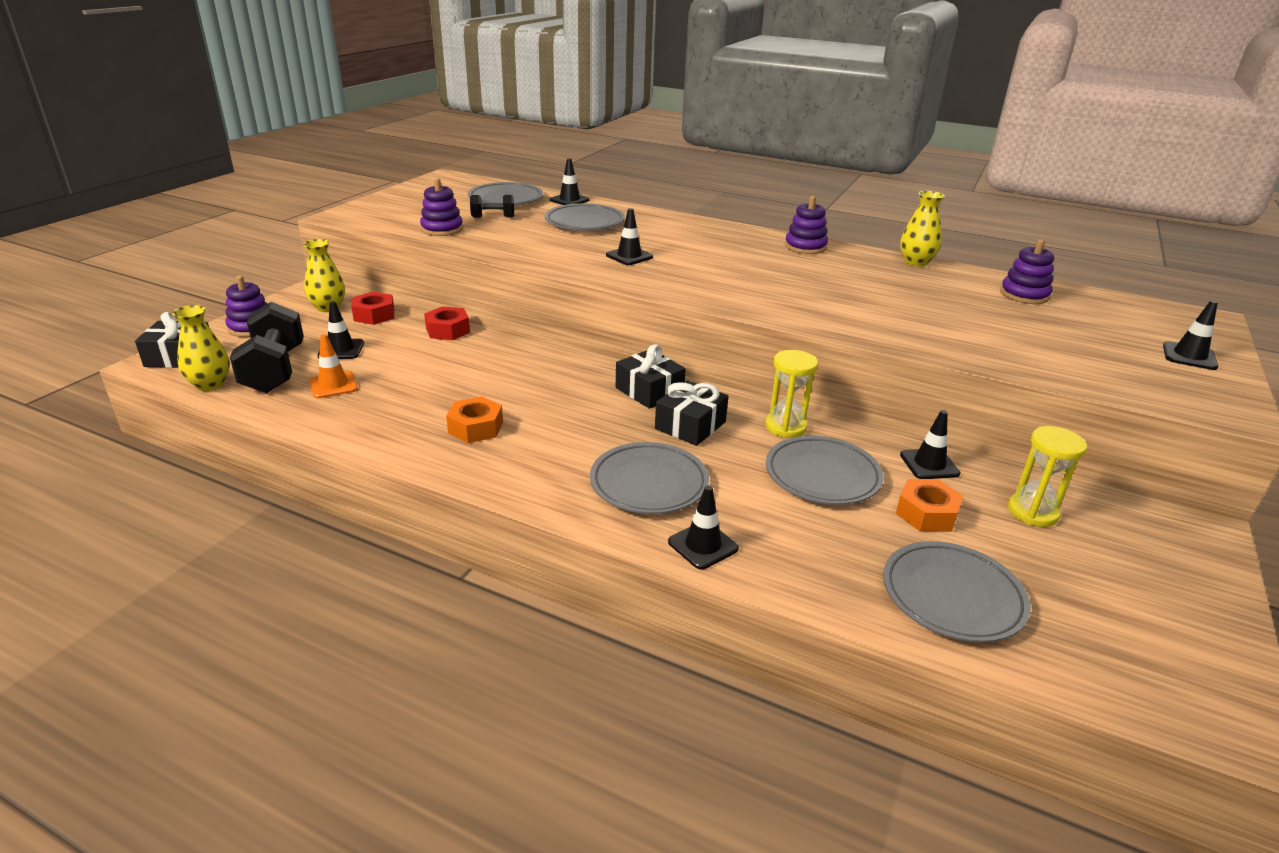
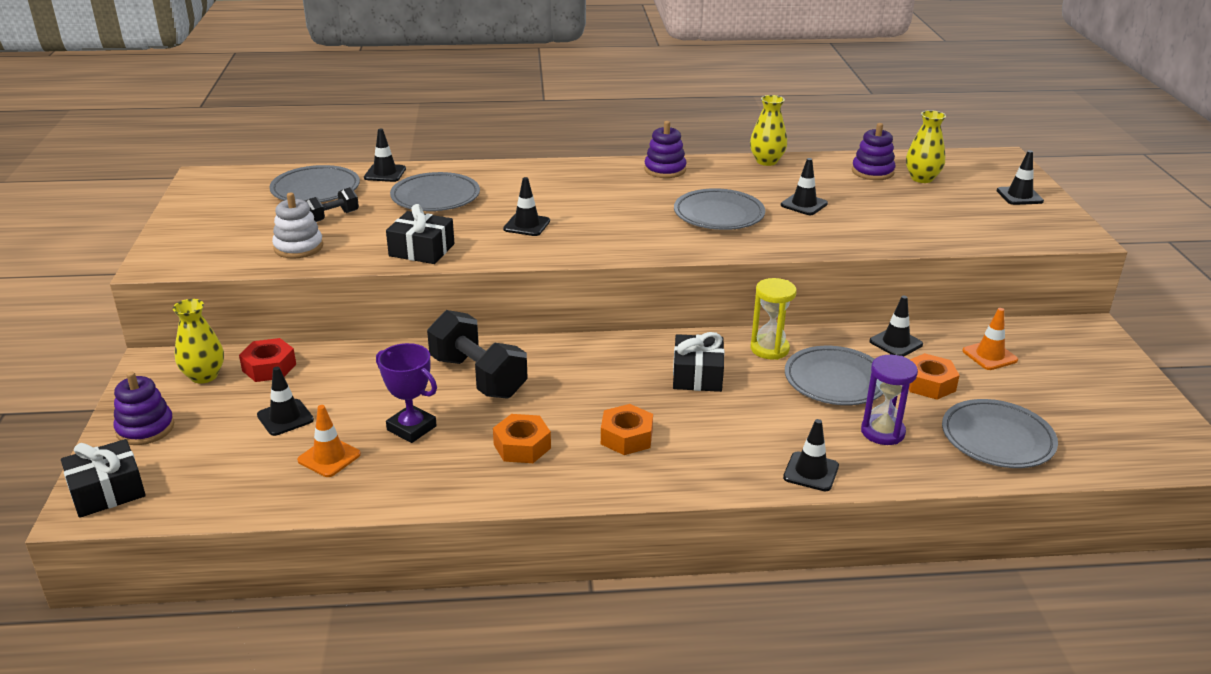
camera: 30 degrees left, 0 degrees up
(210, 385) = (191, 507): yellow vase -> yellow vase (922, 178)
(274, 370) = (242, 465): black dumbbell -> black dumbbell (478, 377)
(413, 386) = (411, 428): none -> purple trophy
(442, 229) = (298, 247): purple stacking toy -> white stacking toy
(448, 330) = (371, 358): red nut -> none
(567, 452) = (626, 437): none -> orange nut
(649, 391) = (630, 355): black gift -> black gift (422, 250)
(649, 483) = (720, 439): grey plate -> grey plate (718, 215)
(821, 539) = (882, 432): none -> purple hourglass
(911, 302) = (804, 204): none -> black traffic cone
(1032, 512) = (989, 355): yellow hourglass -> orange traffic cone

